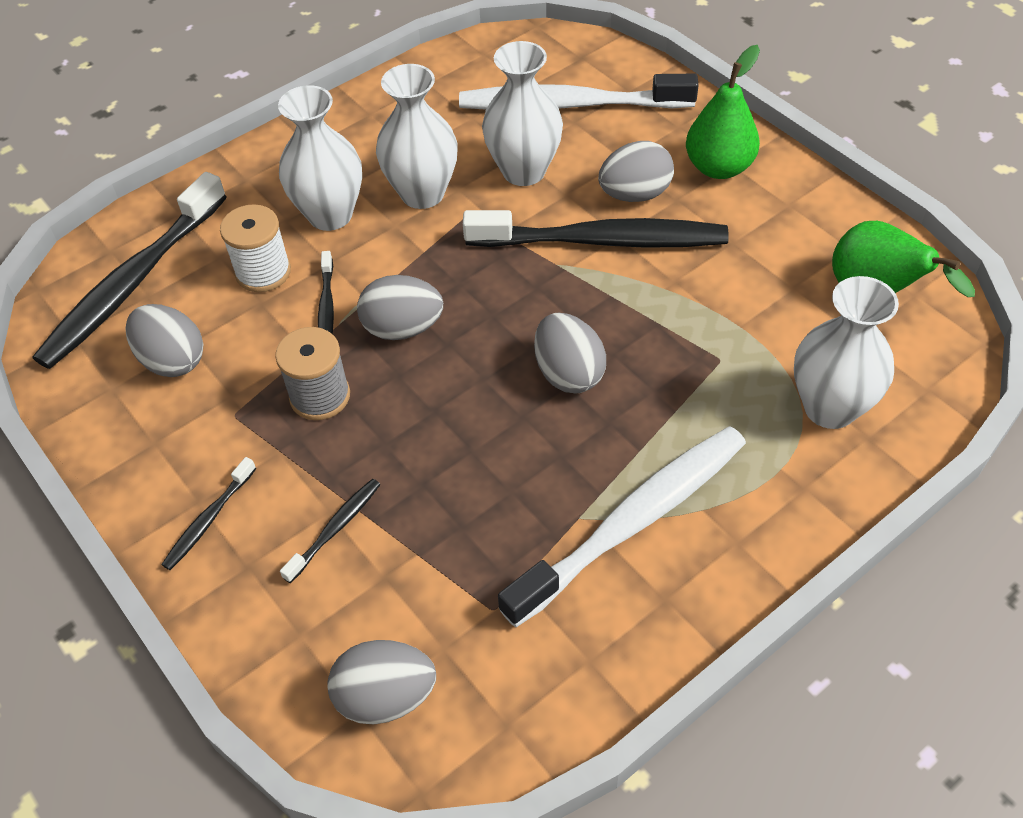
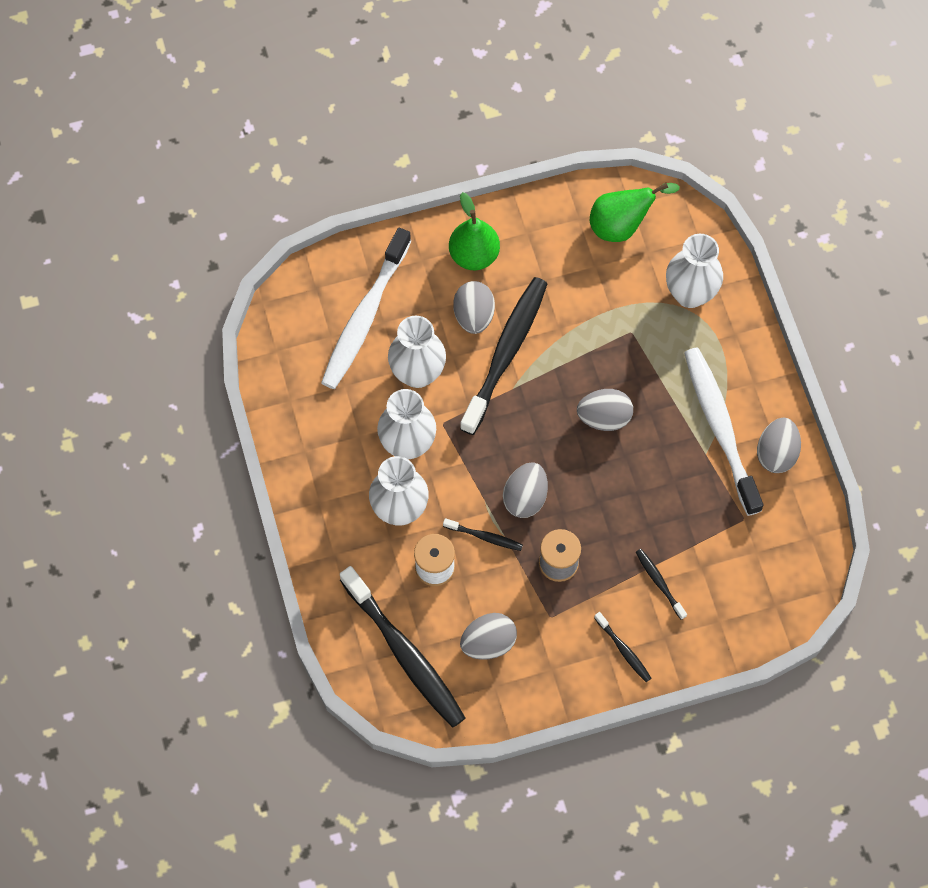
camera: 70 degrees left, 15 degrees up
(385, 697) = (772, 589): grey egg -> grey egg (776, 453)

